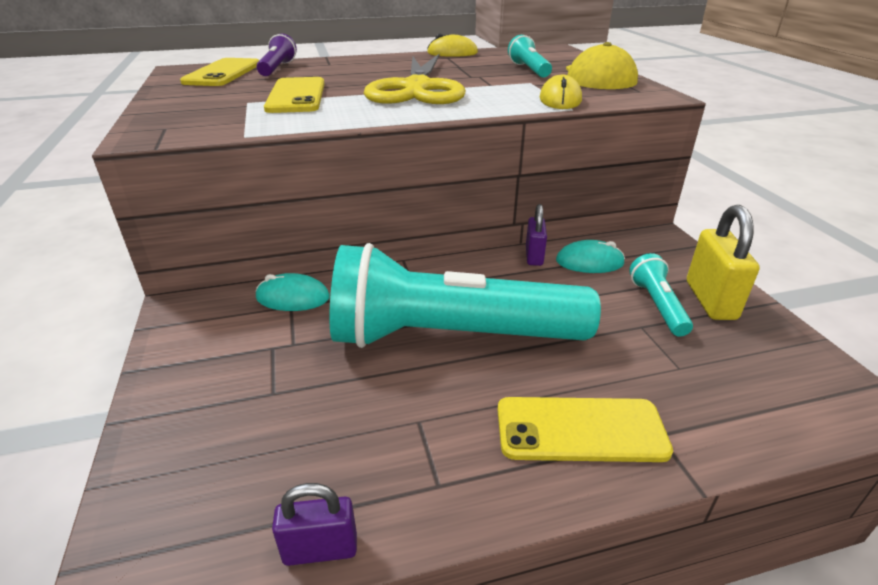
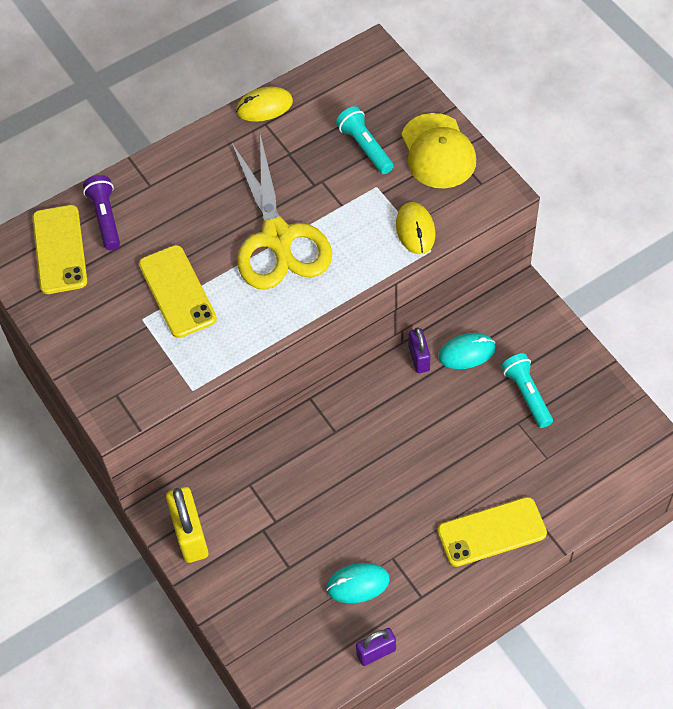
camera: 15 degrees left, 25 degrees up
(293, 297) = (245, 475): turquoise mouse -> turquoise mouse (358, 584)
(451, 336) = (385, 477): turquoise flashlight -> none
(710, 300) = (565, 375): yellow padlock -> yellow padlock (190, 535)

